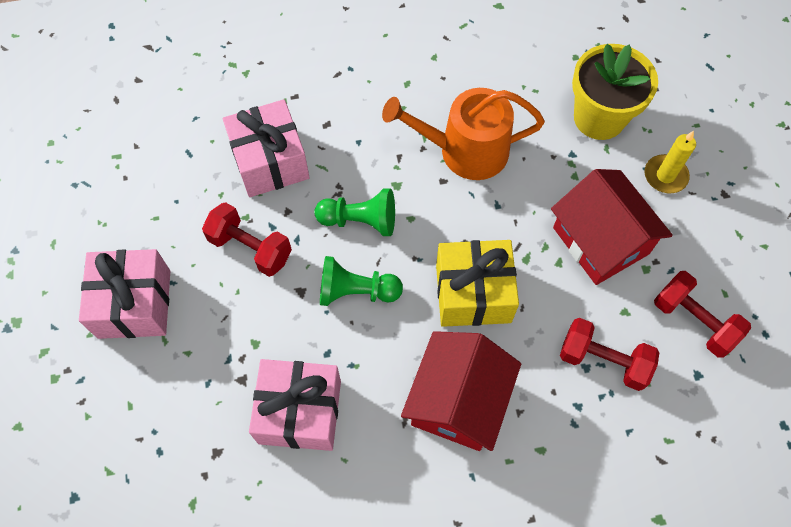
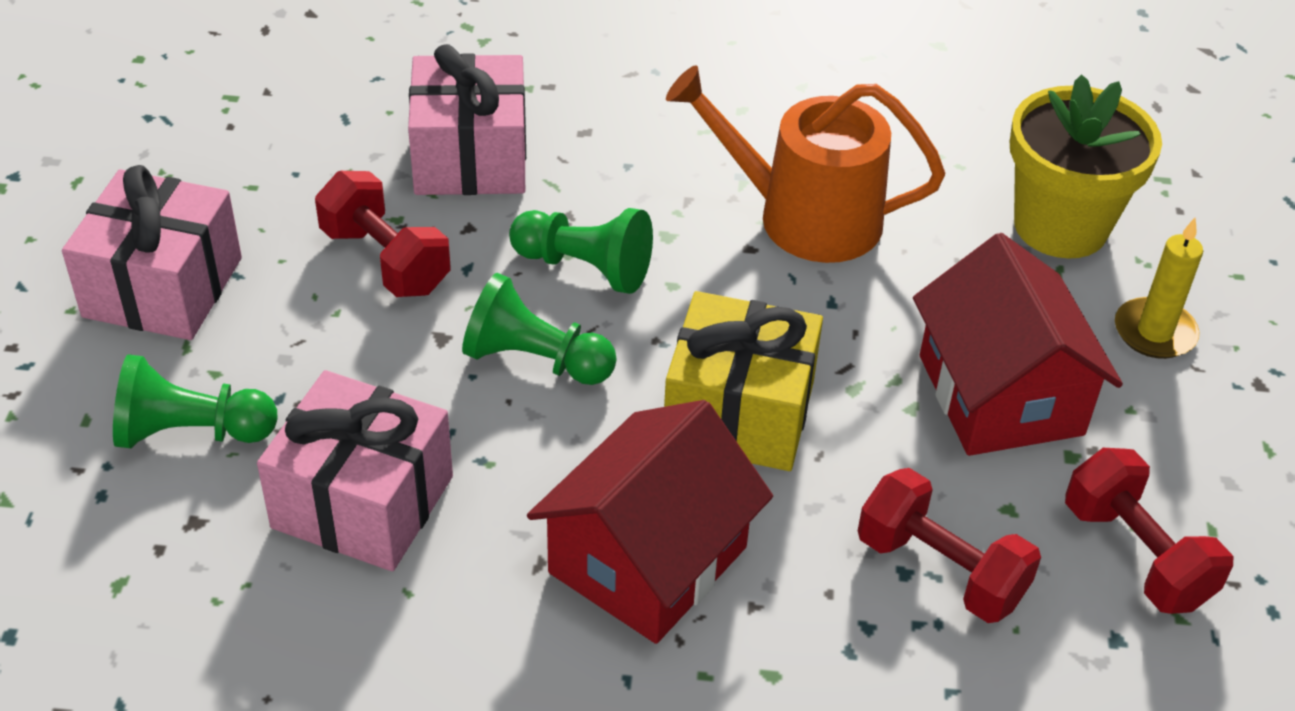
camera: 15 degrees right, 20 degrees down
(191, 396) = (191, 432): none -> green pawn

